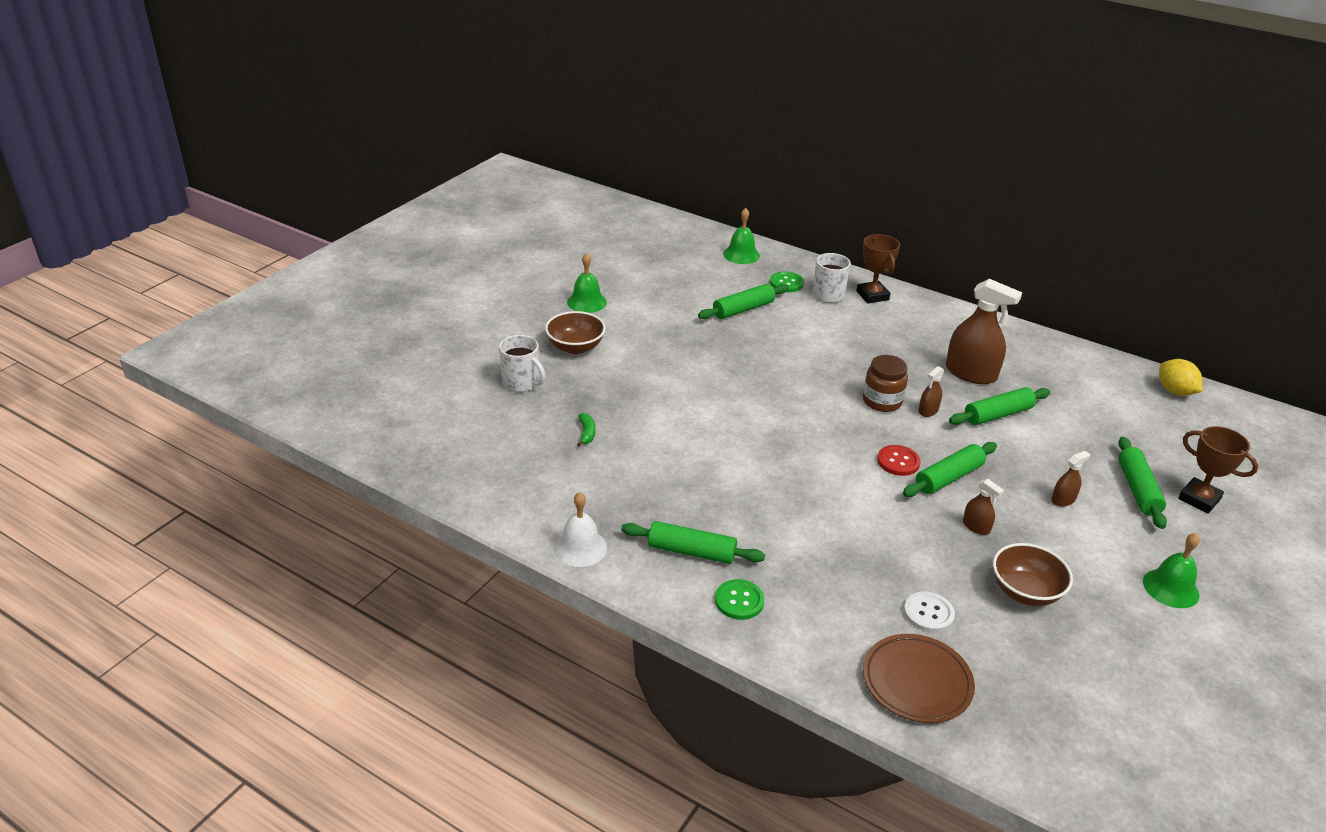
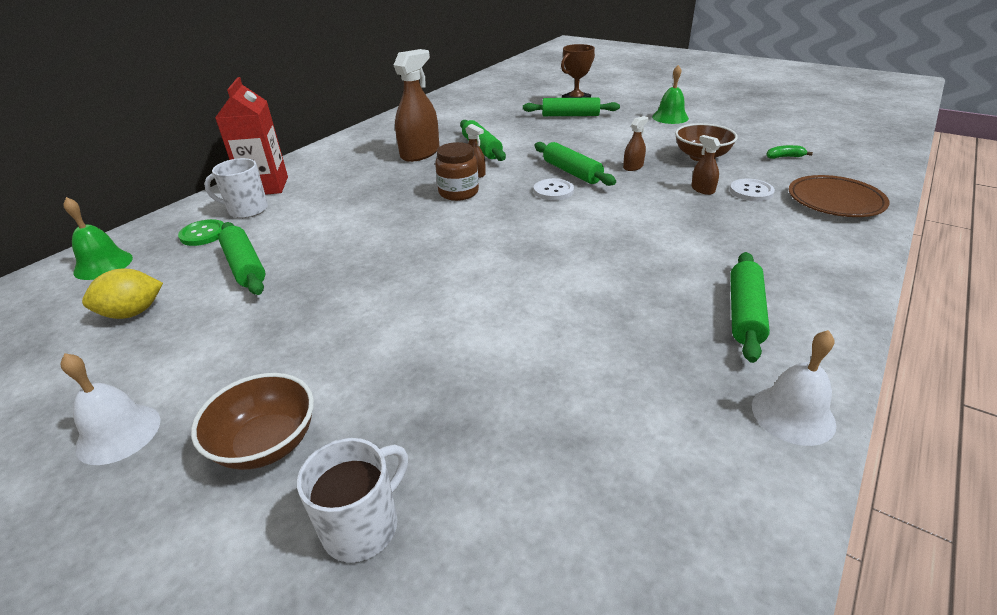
camera: 85 degrees left, 0 degrees up
(586, 302) = (118, 433): green bell -> white bell
(586, 433) = (523, 418): green banana -> green banana (784, 157)
(739, 601) = (803, 282): green button -> none
(872, 295) = (265, 186): brown trophy -> red carton
(898, 462) = (553, 191): red button -> white button
(1063, 500) = (588, 136): brown spray bottle -> brown spray bottle (702, 189)
(1175, 391) = (456, 95): yellow lemon -> yellow lemon (133, 313)

